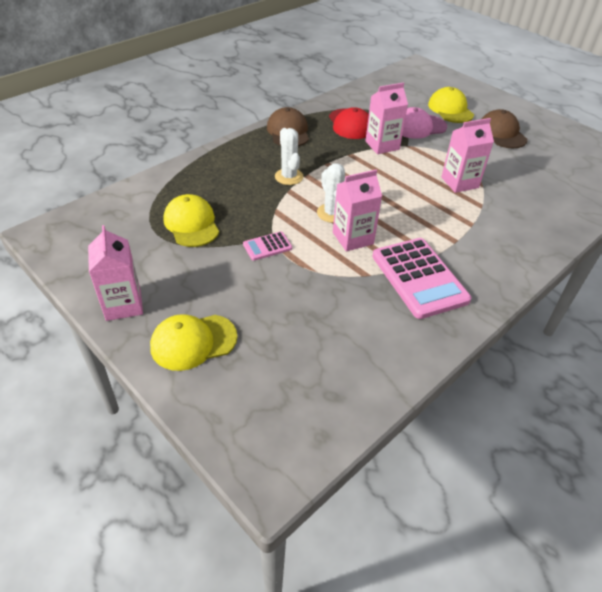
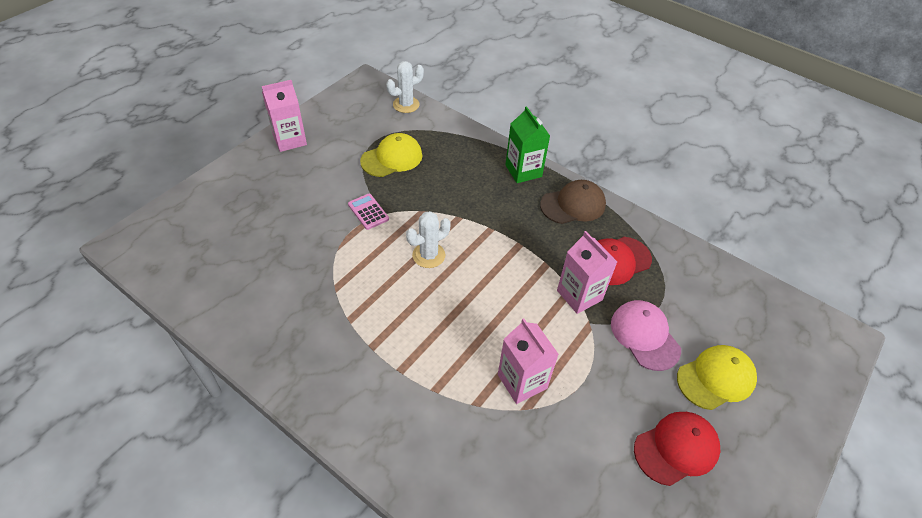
camera: 80 degrees right, 5 degrees up
(193, 342) = (251, 184): yellow cap -> none
(239, 148) = (523, 171): none -> green carton
(289, 177) = (484, 215): white cactus -> white cactus (406, 105)
(353, 238) = (390, 275): pink carton -> none
(419, 278) = (334, 334): pink calculator -> none
(501, 133) = (676, 448): brown cap -> red cap

